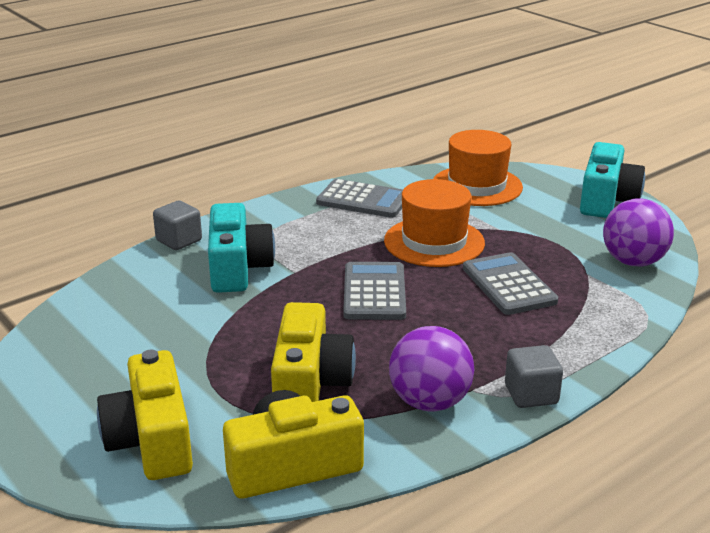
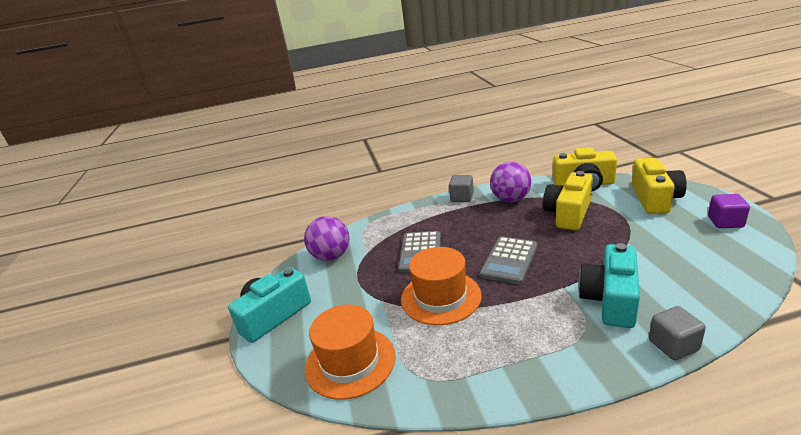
camera: 150 degrees left, 0 degrees up
(51, 399) = (725, 222): none -> purple cube
(363, 200) = (470, 366): grey calculator -> none

